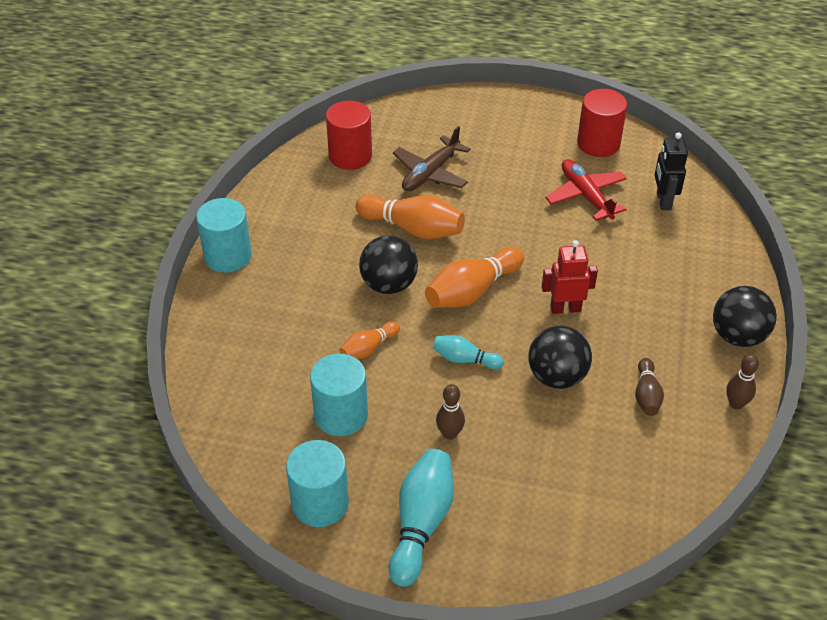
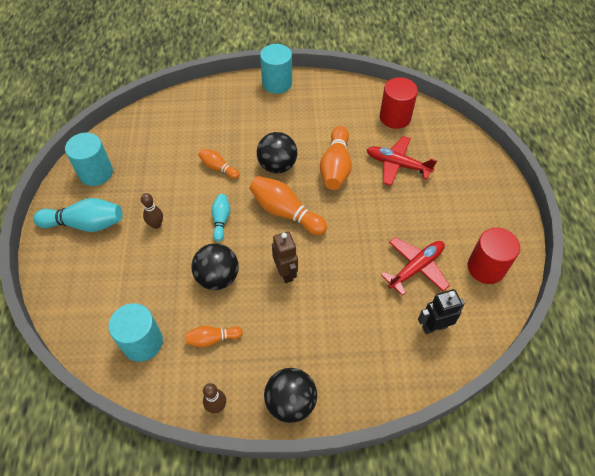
camera: 75 degrees right, 10 degrees up
(341, 415) = (162, 167): turquoise cylinder -> turquoise cylinder (142, 342)
(430, 173) = (397, 165): brown plane -> red plane
(565, 308) = (285, 272): red robot -> brown robot
(646, 395) = (212, 339): brown bowling pin -> orange bowling pin

